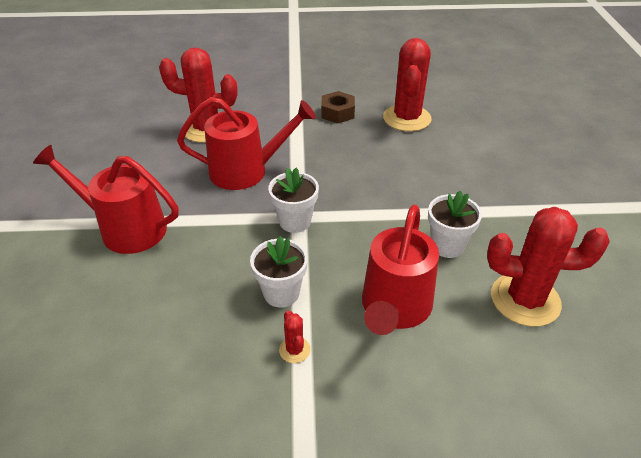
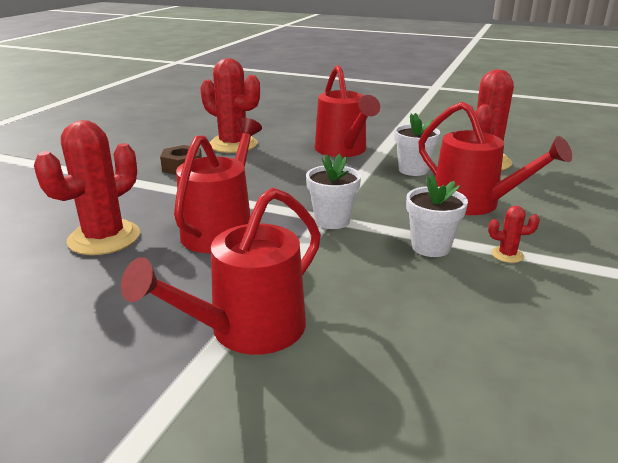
camera: 65 degrees left, 15 degrees down
(456, 184) = (343, 150): none -> red watering can

